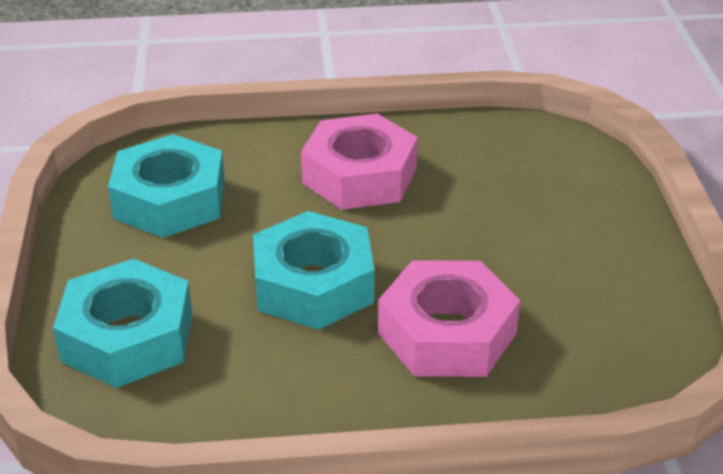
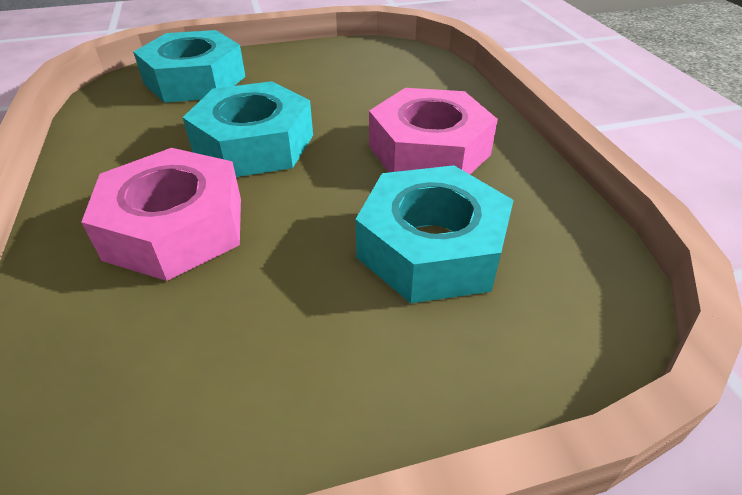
camera: 80 degrees right, 5 degrees up
(170, 200) = (358, 71): turquoise nut -> turquoise nut (432, 247)

